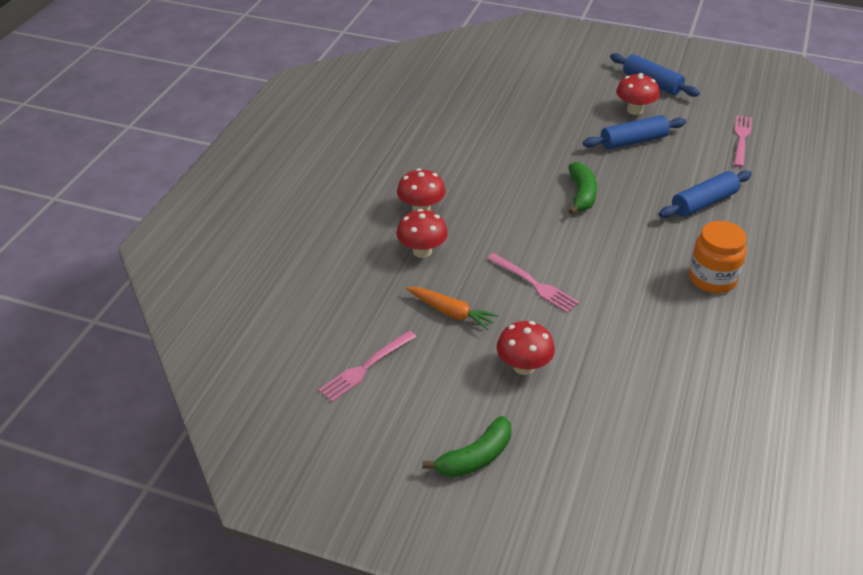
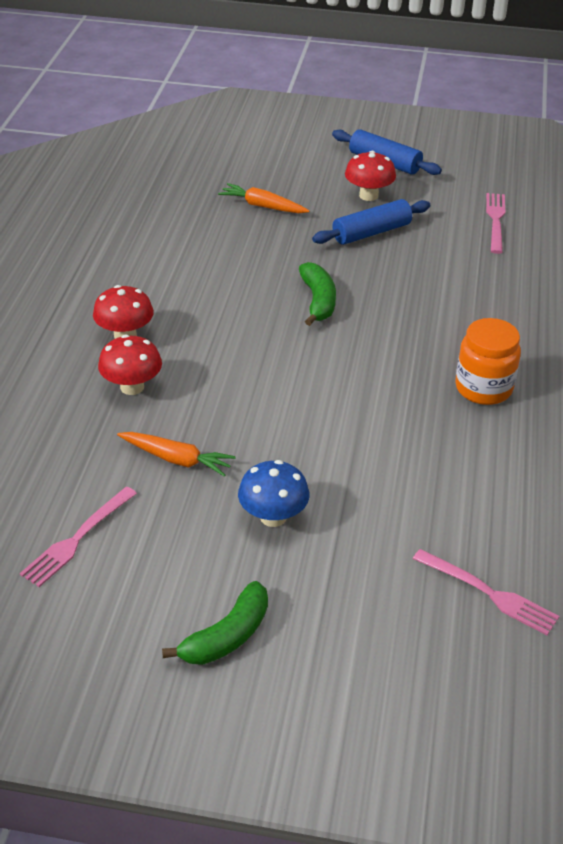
camera: 10 degrees left, 0 degrees up
(523, 366) = (273, 517): red mushroom -> blue mushroom
(535, 284) = (275, 415): pink fork -> pink fork (490, 594)
(545, 113) = (263, 206): none -> orange carrot
(704, 203) = (462, 299): blue rolling pin -> none

